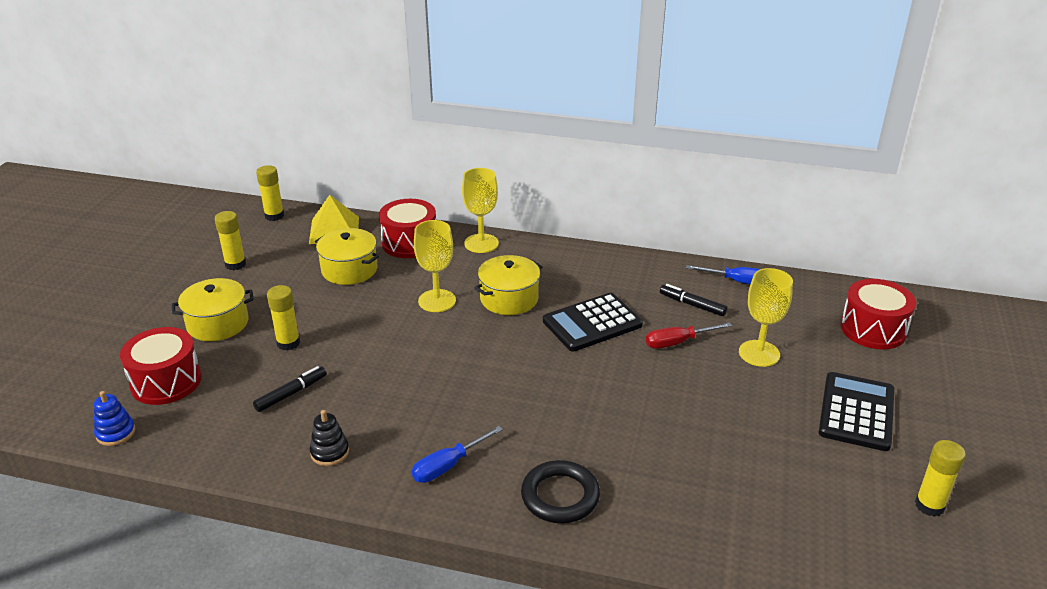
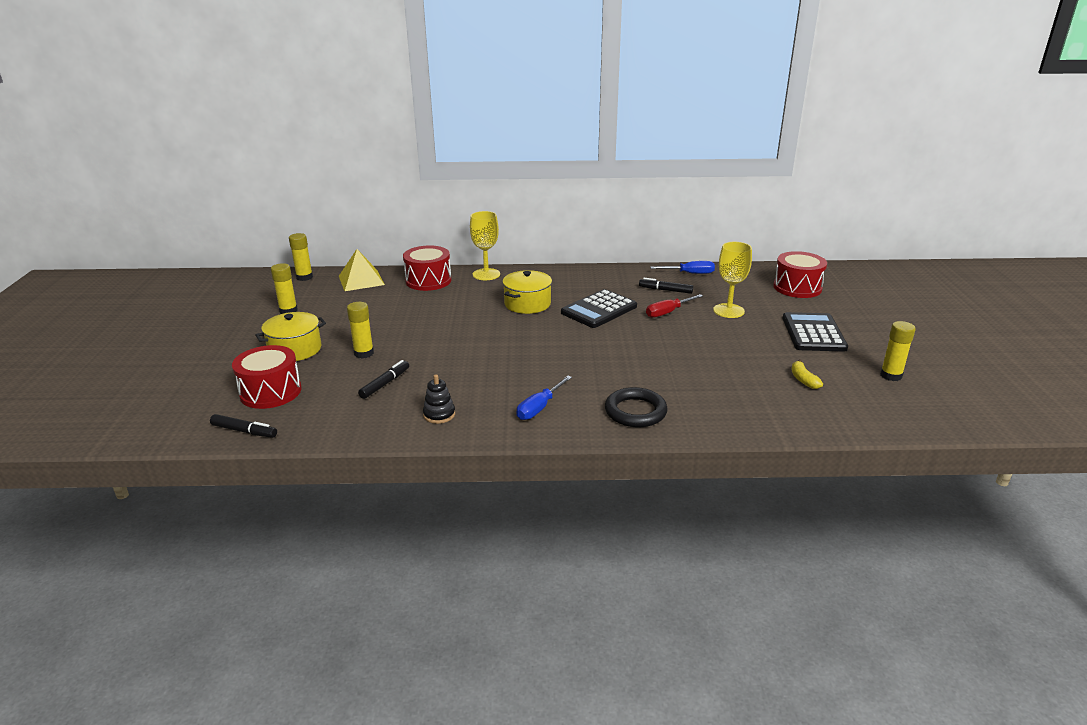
camera: 15 degrees left, 5 degrees down
(116, 433) = (244, 431): blue stacking toy -> black marker
(349, 270) = (388, 302): yellow pot -> none
(437, 301) = (471, 312): yellow goblet -> none
(803, 488) = (803, 380): none -> yellow banana

